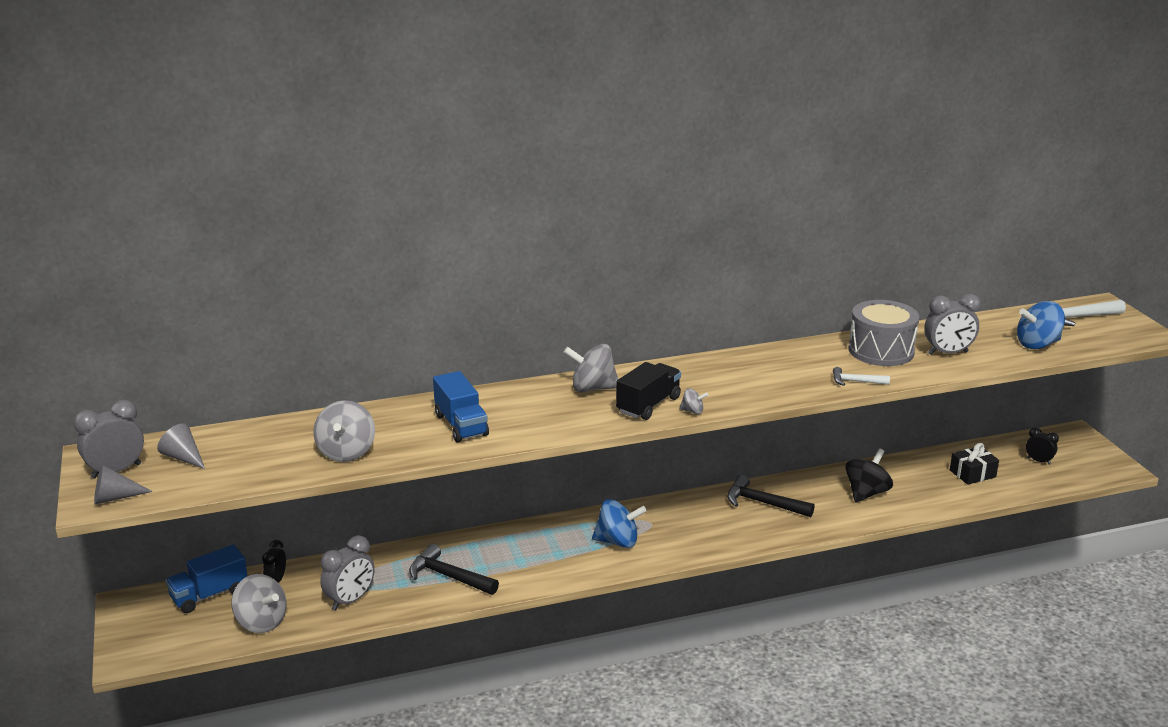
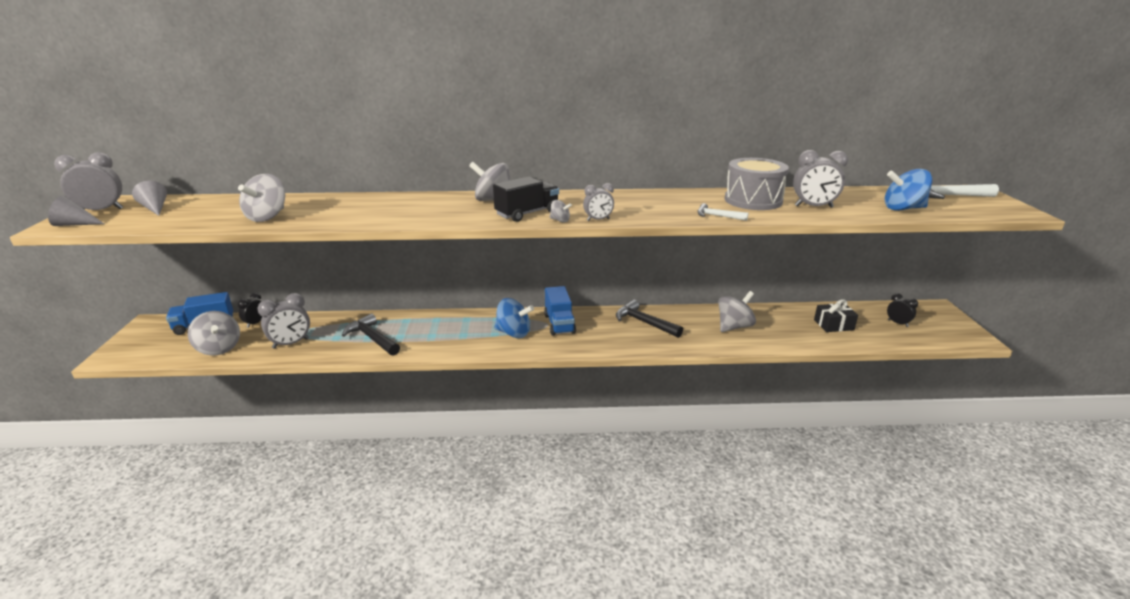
camera: 15 degrees right, 0 degrees up
(461, 425) = (370, 211): blue truck -> blue truck (559, 324)
(733, 404) = (598, 220): none -> grey clock
(866, 493) = (734, 327): black spinning top -> grey spinning top

